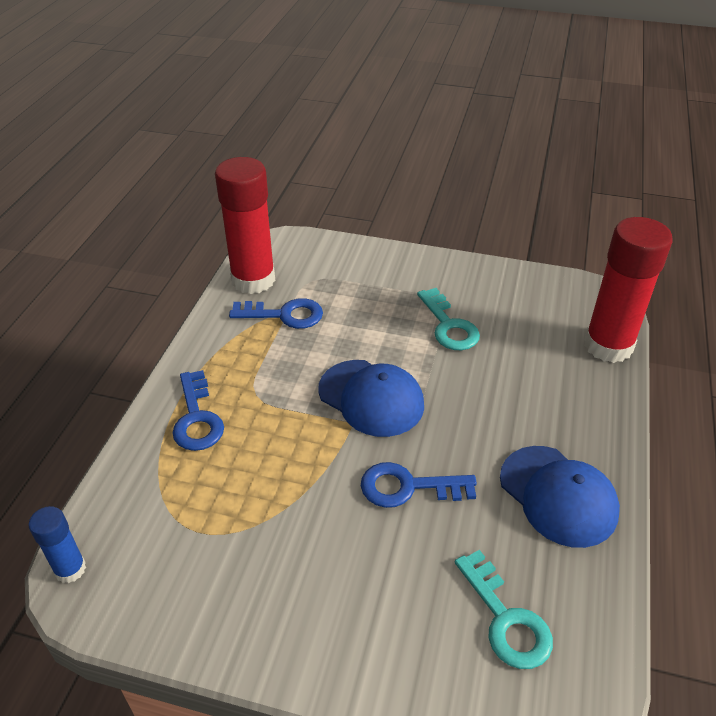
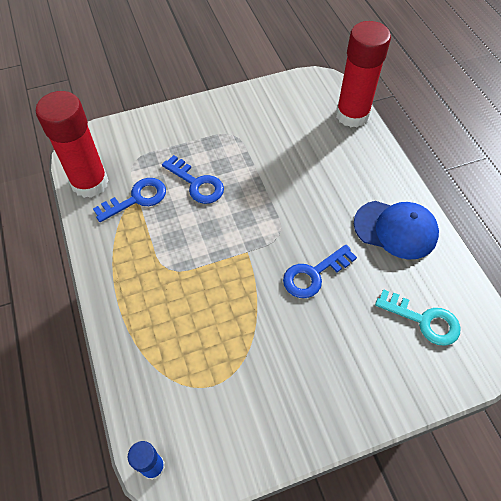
camera: 35 degrees left, 15 degrees up
(197, 418) = (143, 309): blue key -> blue key (197, 183)
(371, 398) = (244, 228): blue cap -> none
(449, 325) = (251, 149): turquoise key -> none

